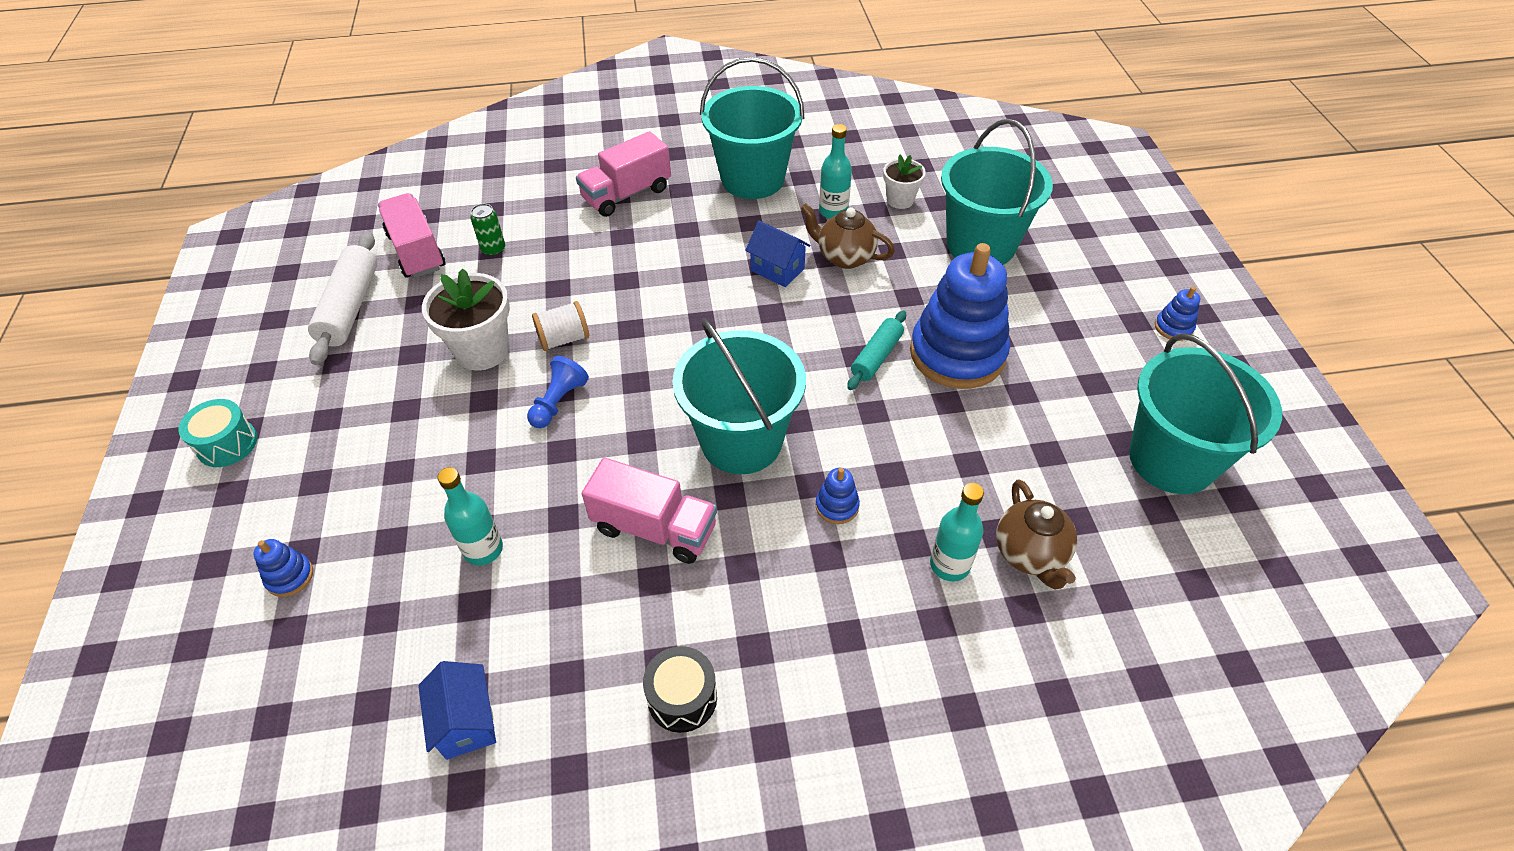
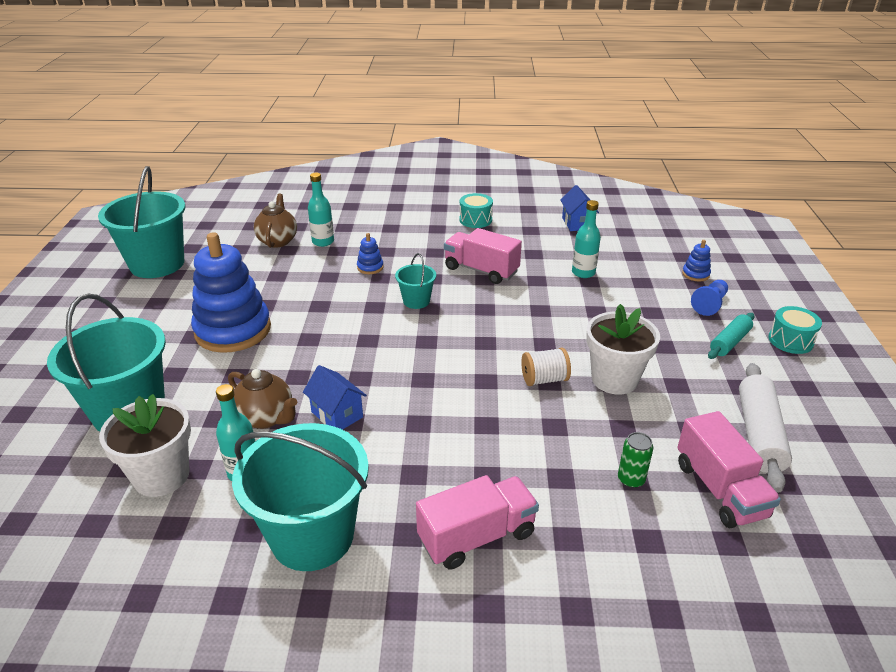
camera: 170 degrees left, 15 degrees down
(558, 402) = (545, 336): blue pawn -> blue pawn (709, 304)
(682, 698) = (475, 220): black drum -> turquoise drum
(741, 441) = (416, 301): turquoise bucket -> turquoise bucket, size x0.48
(876, 357) = (294, 336): turquoise rolling pin -> turquoise rolling pin (730, 342)
(900, 200) = (161, 476): white flower pot -> white flower pot, size x1.69
(1173, 327) = (57, 326): blue stacking toy -> none

